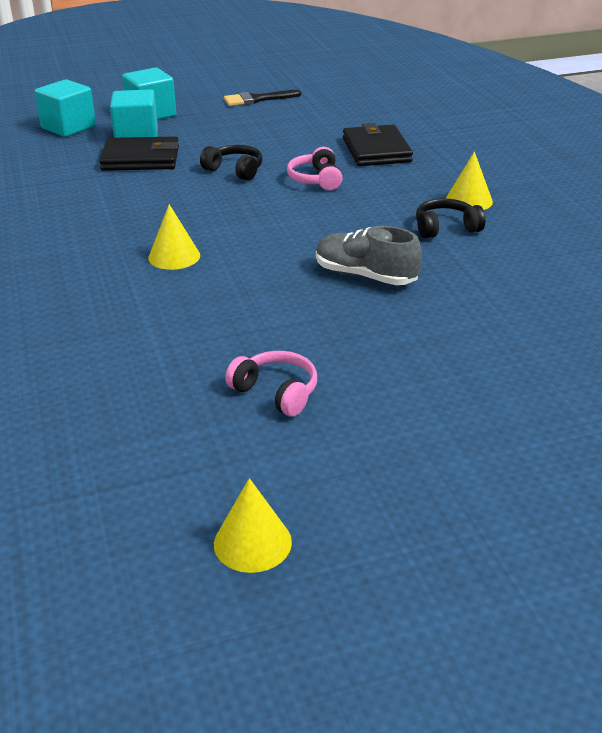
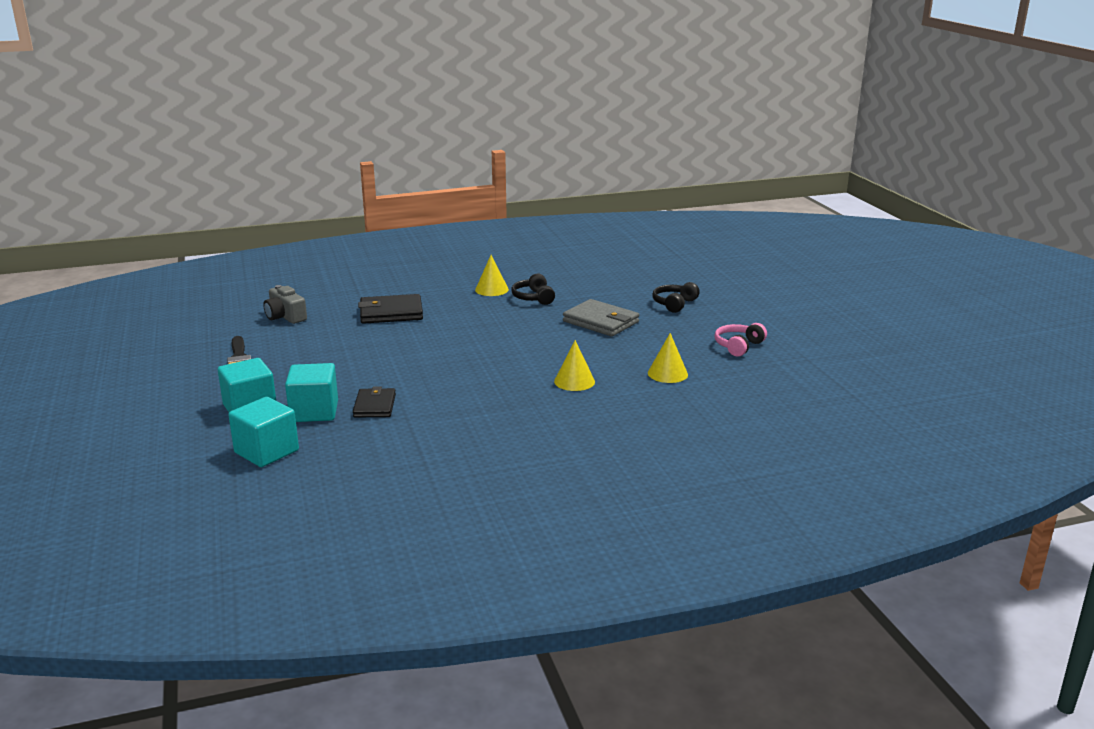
camera: 90 degrees left, 10 degrees down
(140, 159) = (374, 406): black wallet -> black wallet, size x0.66
(235, 170) = (416, 364): black headphones -> black headphones (674, 304)
(252, 542) = (861, 350): yellow cone -> yellow cone (667, 373)
(316, 179) = (443, 334): pink headphones -> none
(358, 106) = (285, 316): none -> grey camera
(365, 276) = (600, 322): grey shoe -> grey wallet

